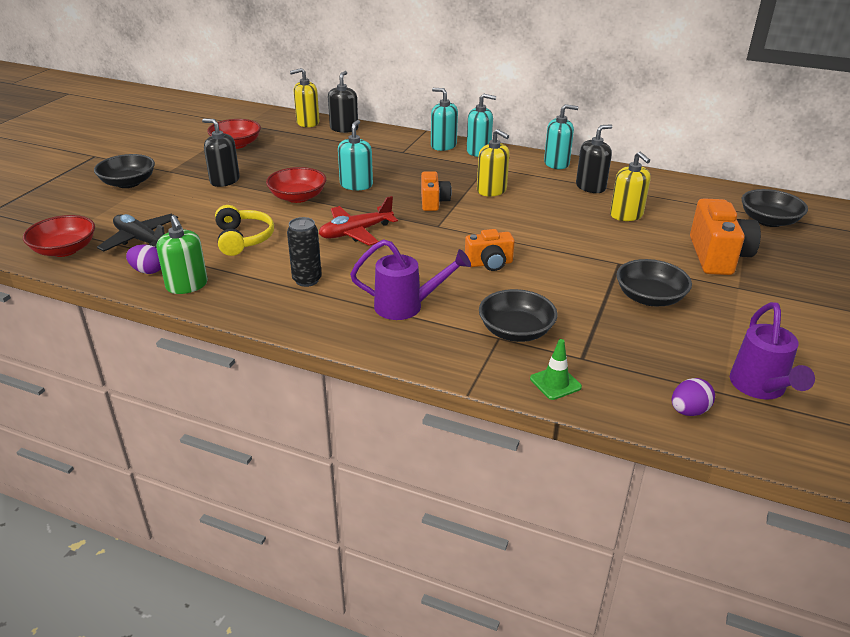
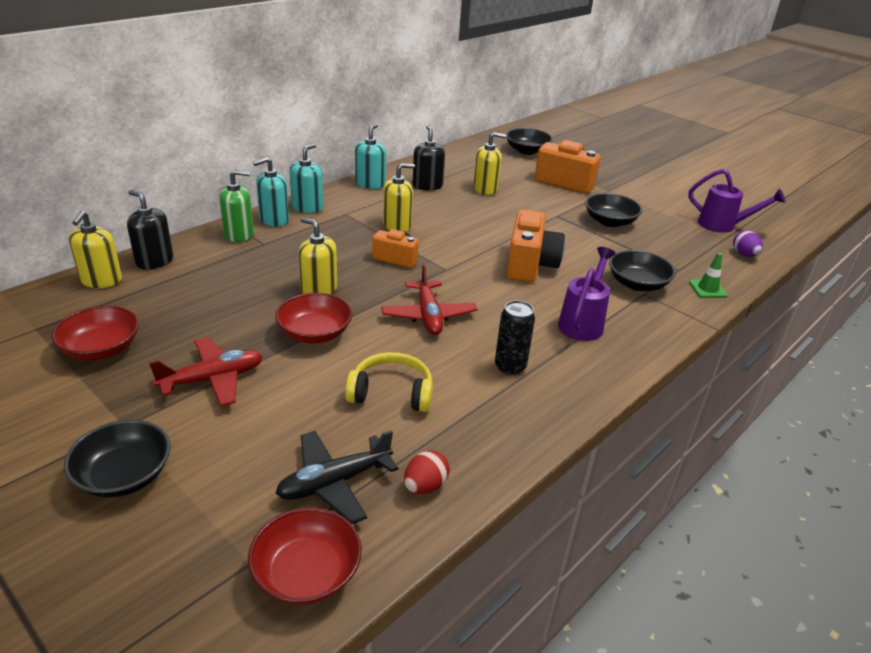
camera: 70 degrees left, 0 degrees up
(148, 271) = (425, 486): purple egg -> red egg
(187, 285) = (479, 456): green soap dispenser -> green soap dispenser (239, 234)
(224, 180) = (213, 379): black soap dispenser -> red plane
(356, 185) = (319, 290): turquoise soap dispenser -> yellow soap dispenser
(489, 264) = (530, 265): orange camera -> orange camera, size x1.66

